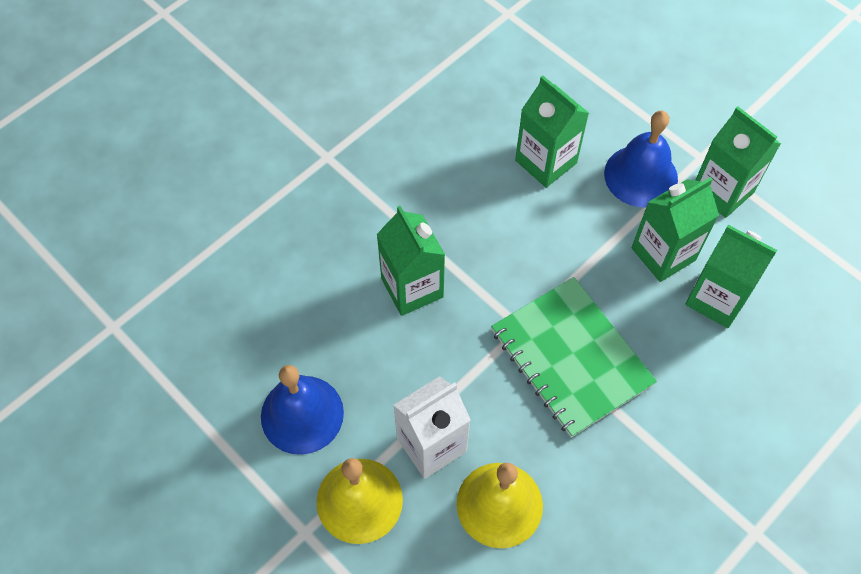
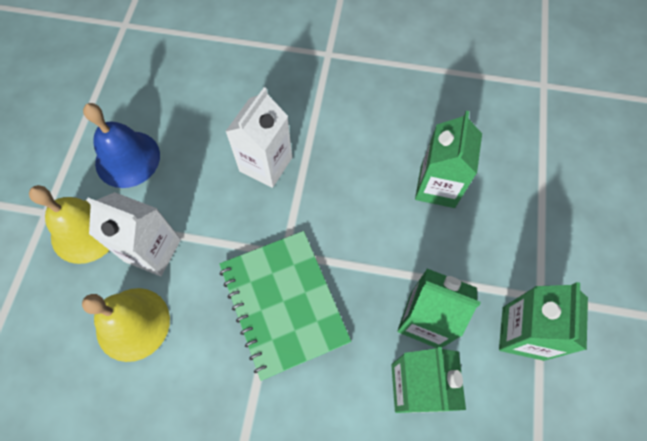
camera: 55 degrees right, 5 degrees up
(412, 287) = (266, 164): green carton -> white carton
(571, 357) = (283, 303): green notebook -> green notebook turned 45 degrees counterclockwise
(640, 176) = (482, 260): blue bell -> none

